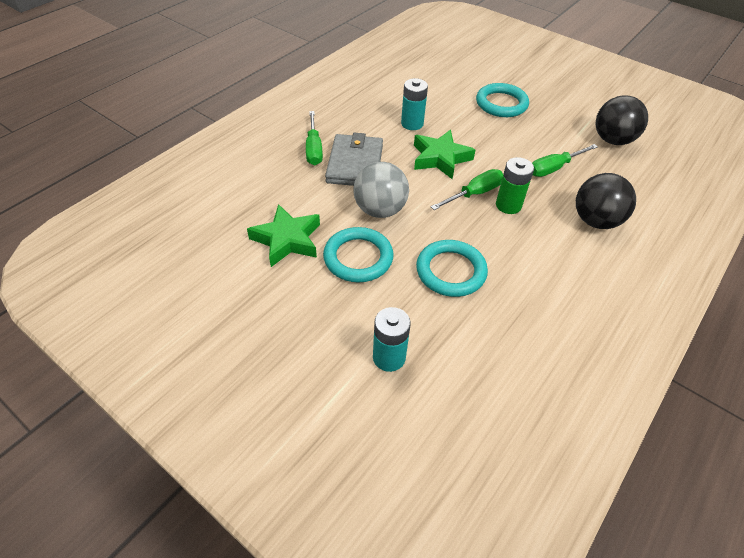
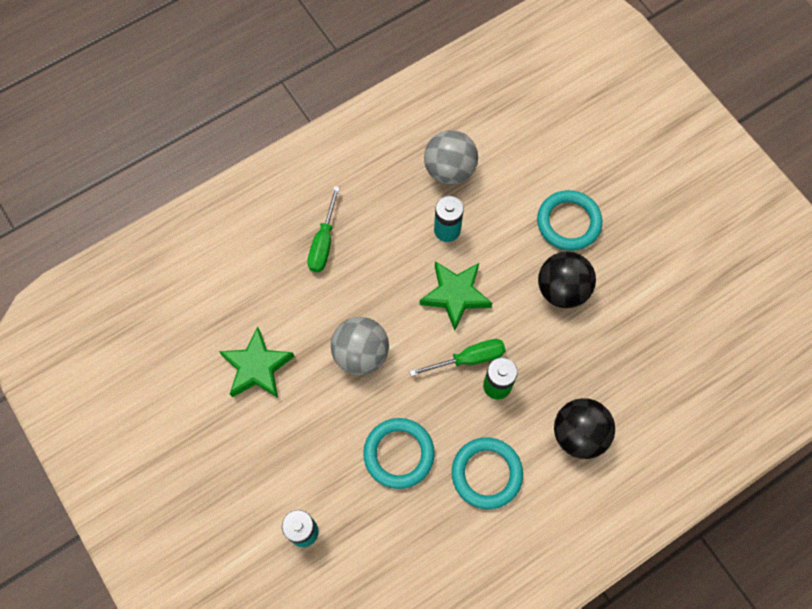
camera: 20 degrees right, 20 degrees up
(355, 164) = (359, 278): grey wallet -> none
(358, 258) = (317, 410): turquoise ring -> turquoise ring (486, 473)
(395, 93) = (449, 170): none -> grey ball
(554, 168) = (576, 346): green screwdriver -> none
(612, 140) = (669, 321): black ball -> black ball (562, 289)

